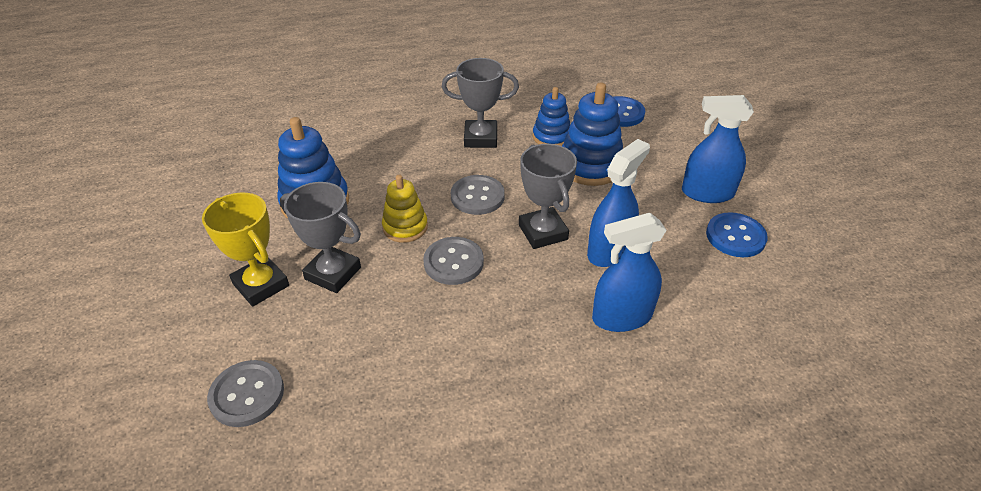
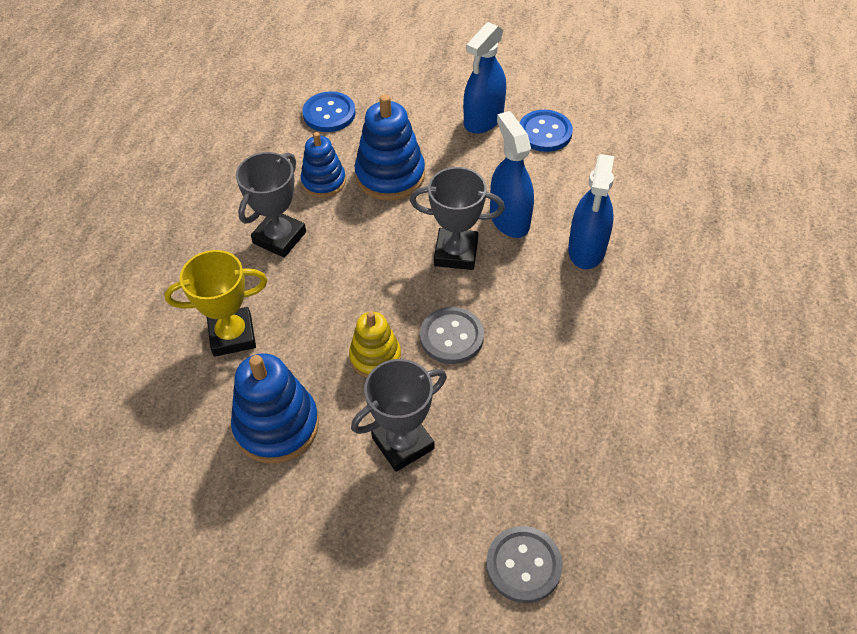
camera: 60 degrees left, 10 degrees up
(261, 285) = (378, 515): yellow trophy -> yellow trophy (232, 335)
(477, 196) = (371, 280): grey button -> none

